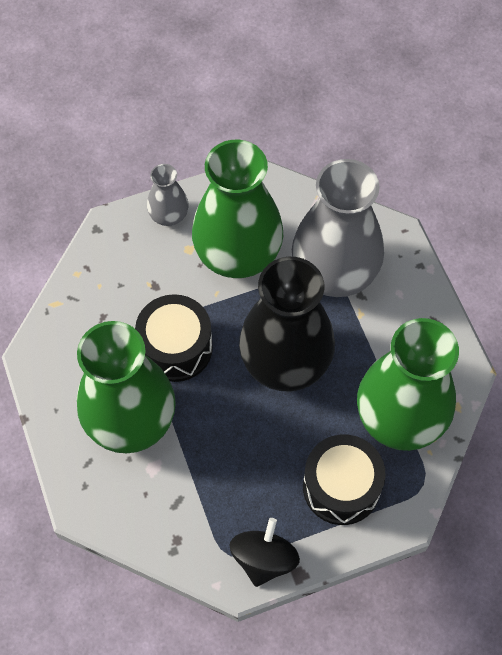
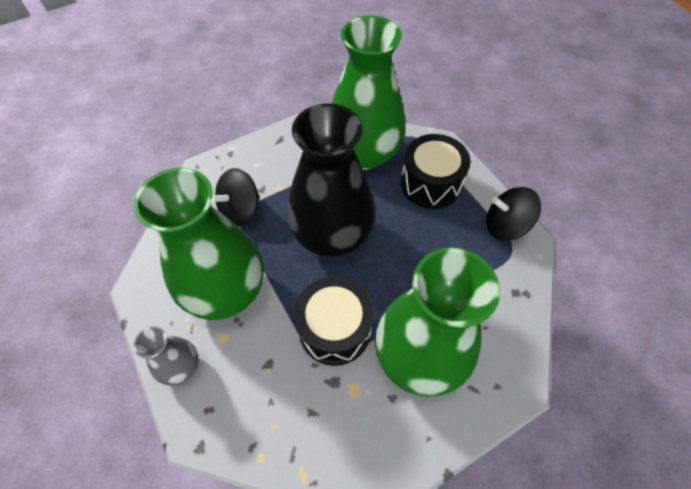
camera: 100 degrees left, 5 degrees down
(334, 272) = (240, 210): grey vase -> black spinning top

